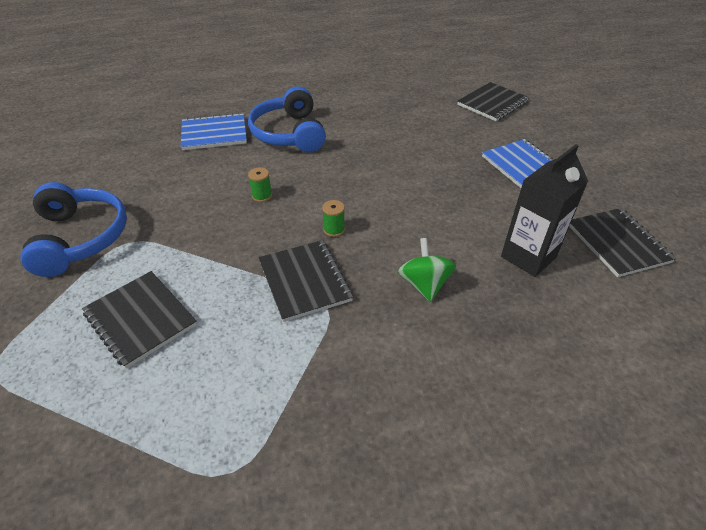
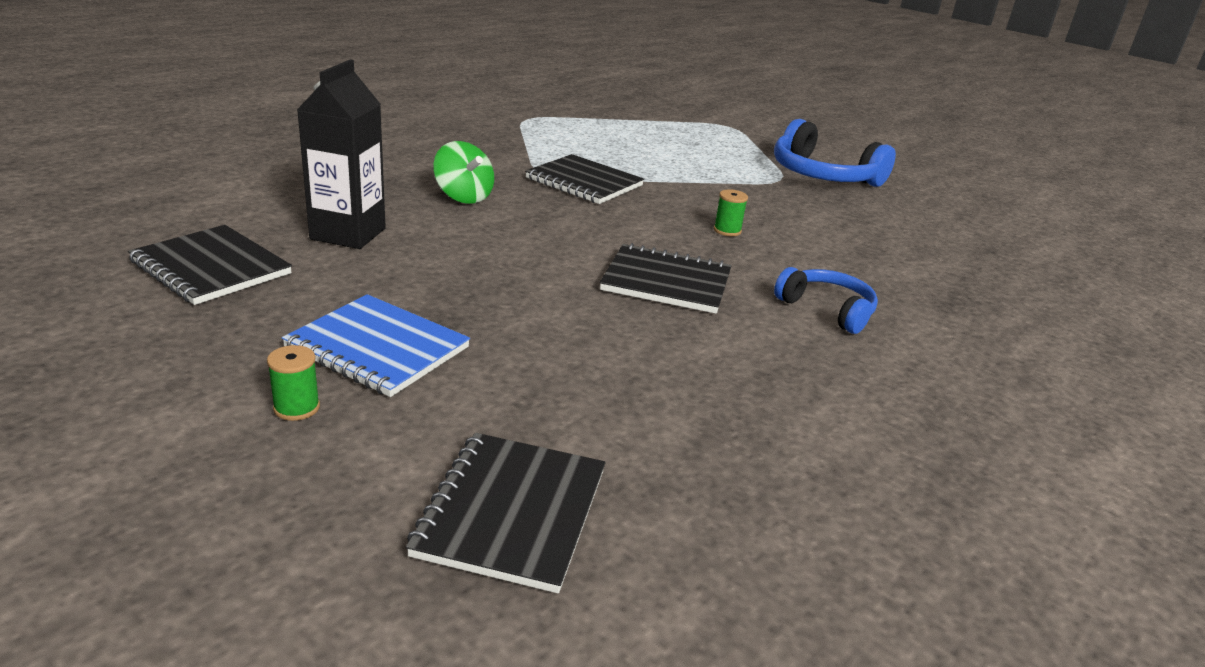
camera: 145 degrees right, 15 degrees down
(140, 319) = (681, 149): black notebook -> black notebook (666, 282)
(214, 134) = (920, 284): blue notebook -> none
(289, 133) = (827, 309): blue headphones -> blue headphones, size x0.60
(334, 230) = (603, 218): green spool -> green spool (296, 408)

